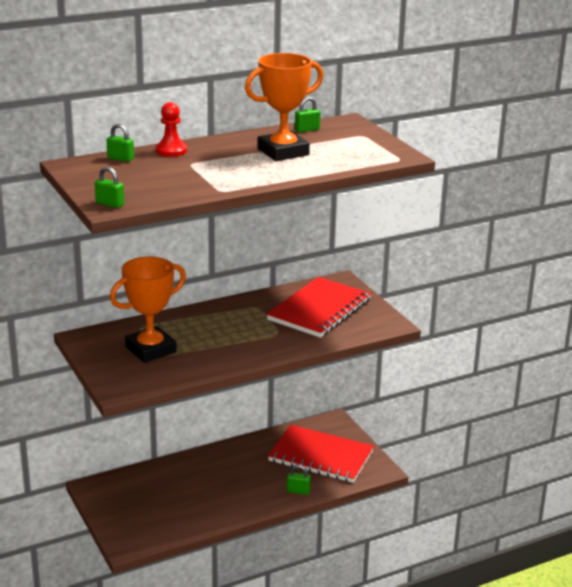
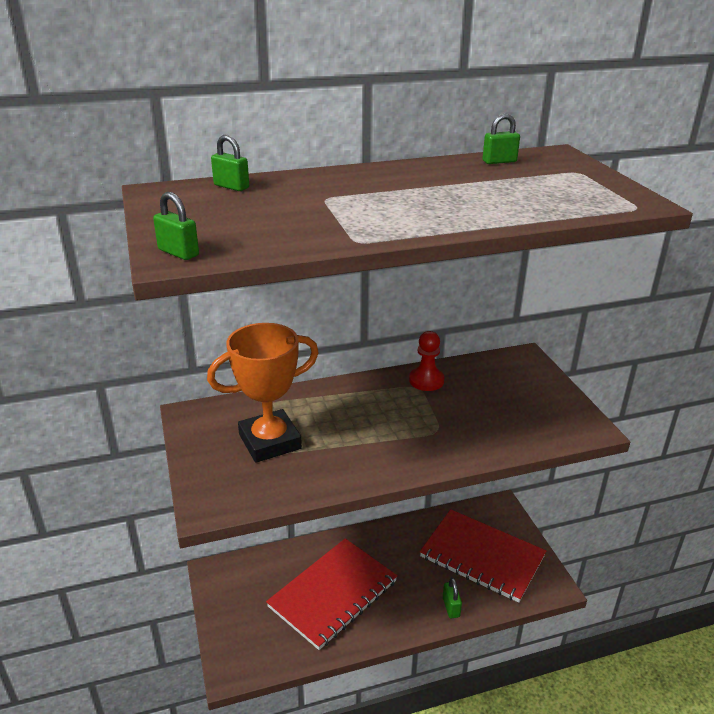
camera: 10 degrees right, 5 degrees up
(171, 151) = (305, 179): red pawn -> red pawn (426, 380)
(283, 152) = (462, 188): orange trophy -> none
(298, 491) = (451, 607): green padlock -> green padlock turned 60 degrees clockwise
(319, 310) = (495, 398): red notebook -> red notebook (333, 594)

